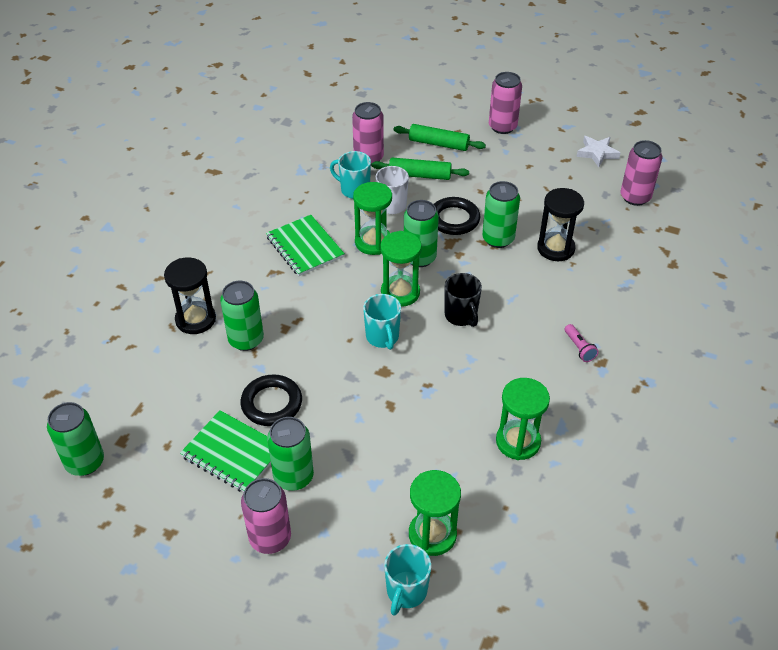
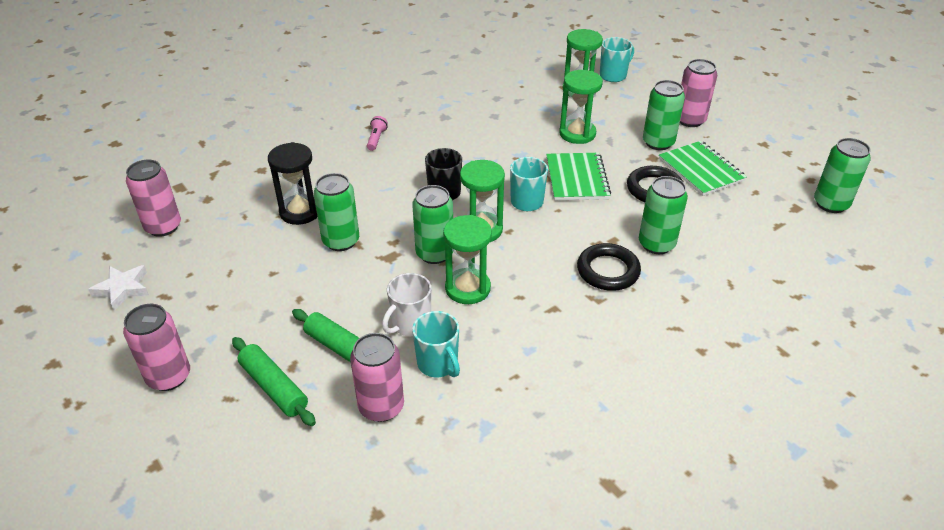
camera: 150 degrees left, 5 degrees down
(195, 319) = (702, 281): black hourglass -> none
(305, 247) = (546, 313): green notebook -> green notebook (576, 178)
(454, 219) = (361, 278): black ring -> black ring (608, 271)
(518, 441) = (481, 109): green hourglass -> green hourglass (577, 134)

